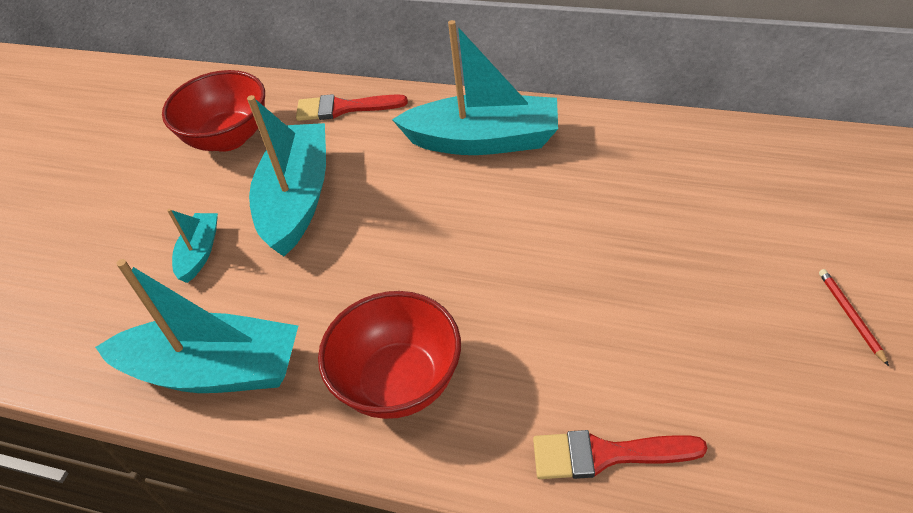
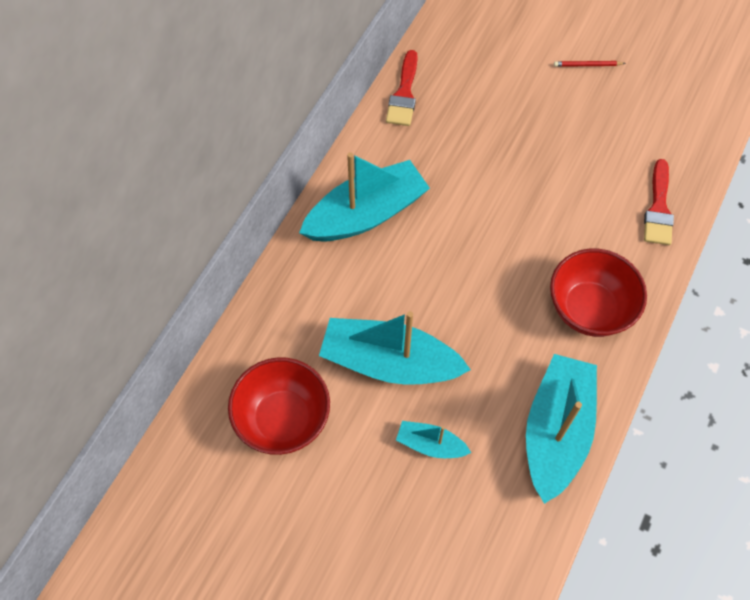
camera: 85 degrees left, 15 degrees up
(343, 108) = (279, 314): red brush -> red brush (404, 94)
(483, 140) = (366, 214): turquoise boat -> turquoise boat turned 45 degrees clockwise

